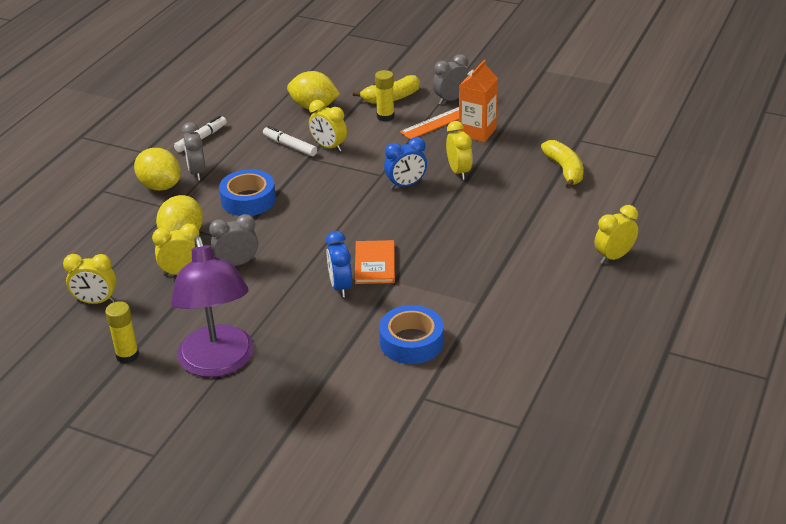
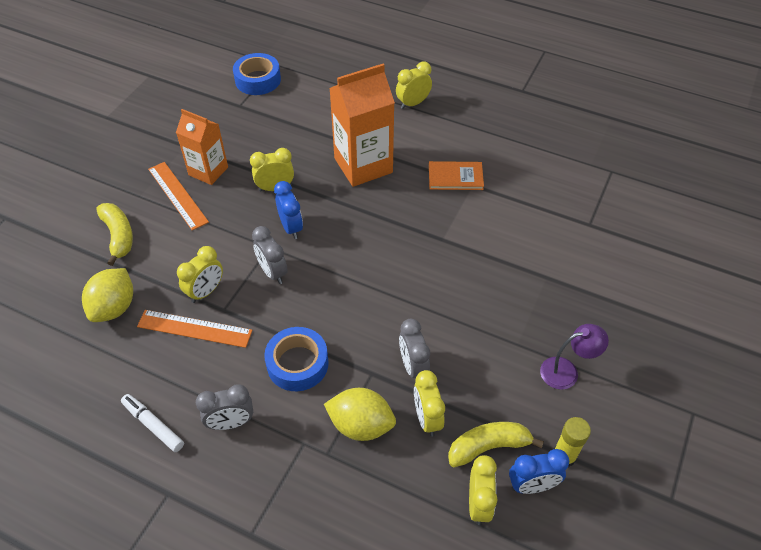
camera: 90 degrees left, 15 degrees up
(160, 186) = (254, 462): yellow lemon -> none
(218, 363) = (566, 371): purple lamp -> purple lamp, size x0.51
(290, 146) = (194, 328): white marker -> orange ruler
(340, 287) = (451, 278): blue clock -> blue clock (532, 485)
(375, 264) = (417, 253): orange book -> orange book (455, 177)
(385, 116) = (156, 242): yellow glue stick -> none
(411, 342) = (524, 229): blue tape -> blue tape (258, 80)
(451, 100) = (139, 187): grey clock -> grey clock (273, 272)
(499, 224) = (363, 165): none -> orange carton
(564, 170) = (286, 119): yellow banana -> yellow banana (488, 447)
(613, 257) = (413, 103): yellow clock -> yellow clock turned 90 degrees clockwise

